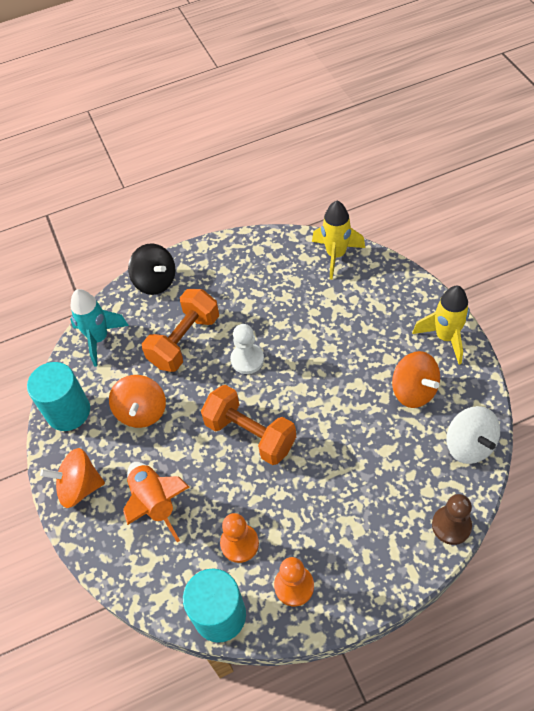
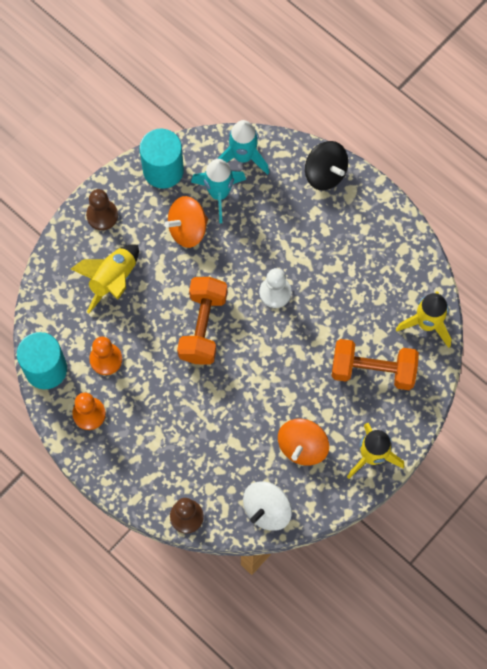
camera: 60 degrees right, 15 degrees up
(80, 487) = (102, 215): orange spinning top -> brown pawn
(123, 371) = (219, 194): none -> turquoise rocket
(155, 281) = (325, 173): black spinning top -> black spinning top turned 60 degrees counterclockwise
(155, 503) = (113, 280): orange rocket -> yellow rocket
(185, 341) = (271, 230): orange dumbbell -> orange dumbbell (373, 370)

